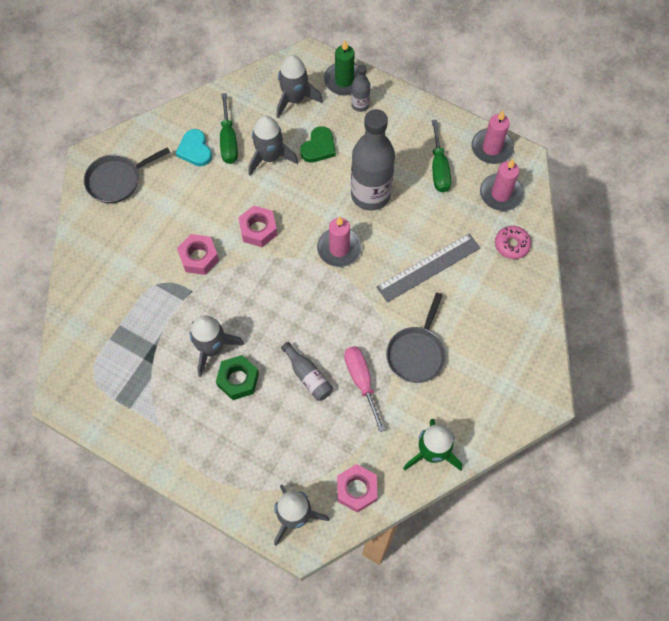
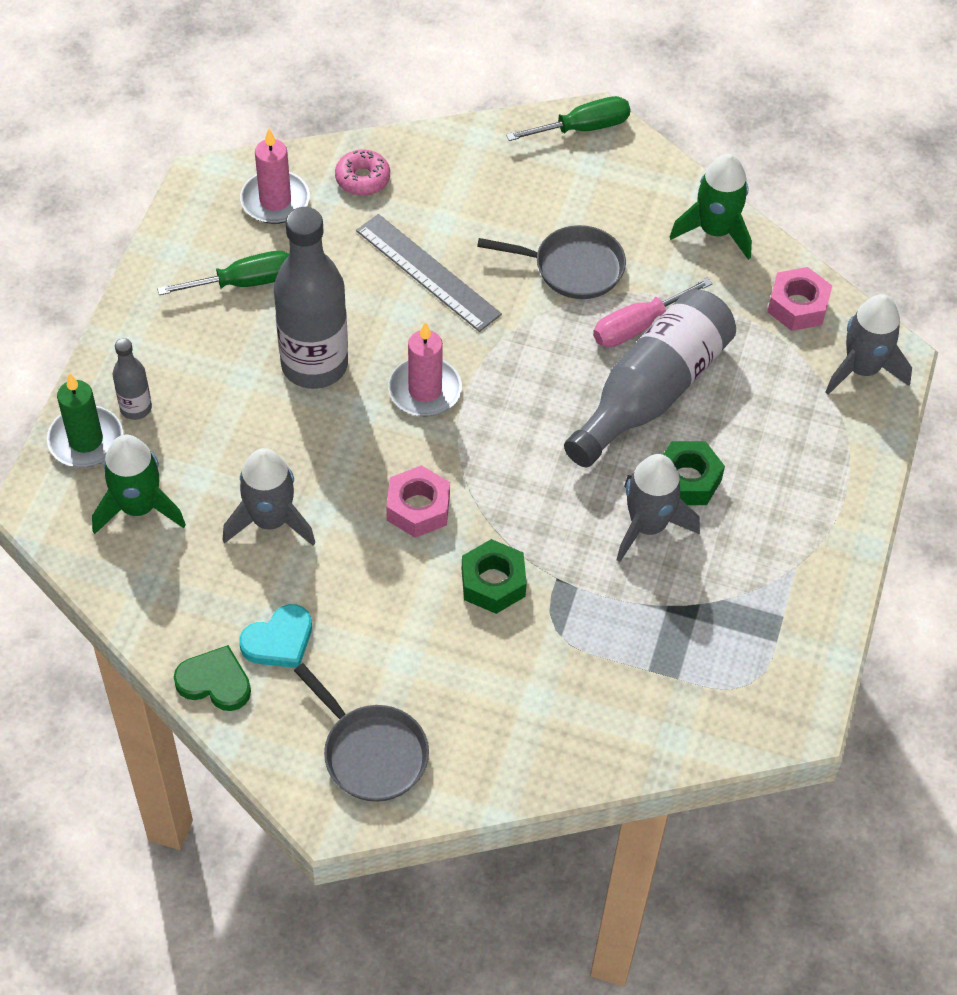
camera: 105 degrees left, 10 degrees down
(199, 257) = (493, 582): pink nut -> green nut
(228, 141) = (248, 592): green screwdriver -> green screwdriver (583, 128)
(294, 99) = (138, 507): grey rocket -> green rocket
(308, 376) = (651, 392): grey bottle -> grey bottle, size x2.13
(318, 147) = (235, 452): green heart -> green heart (215, 682)
(492, 148) = (191, 220): pink candle -> none

